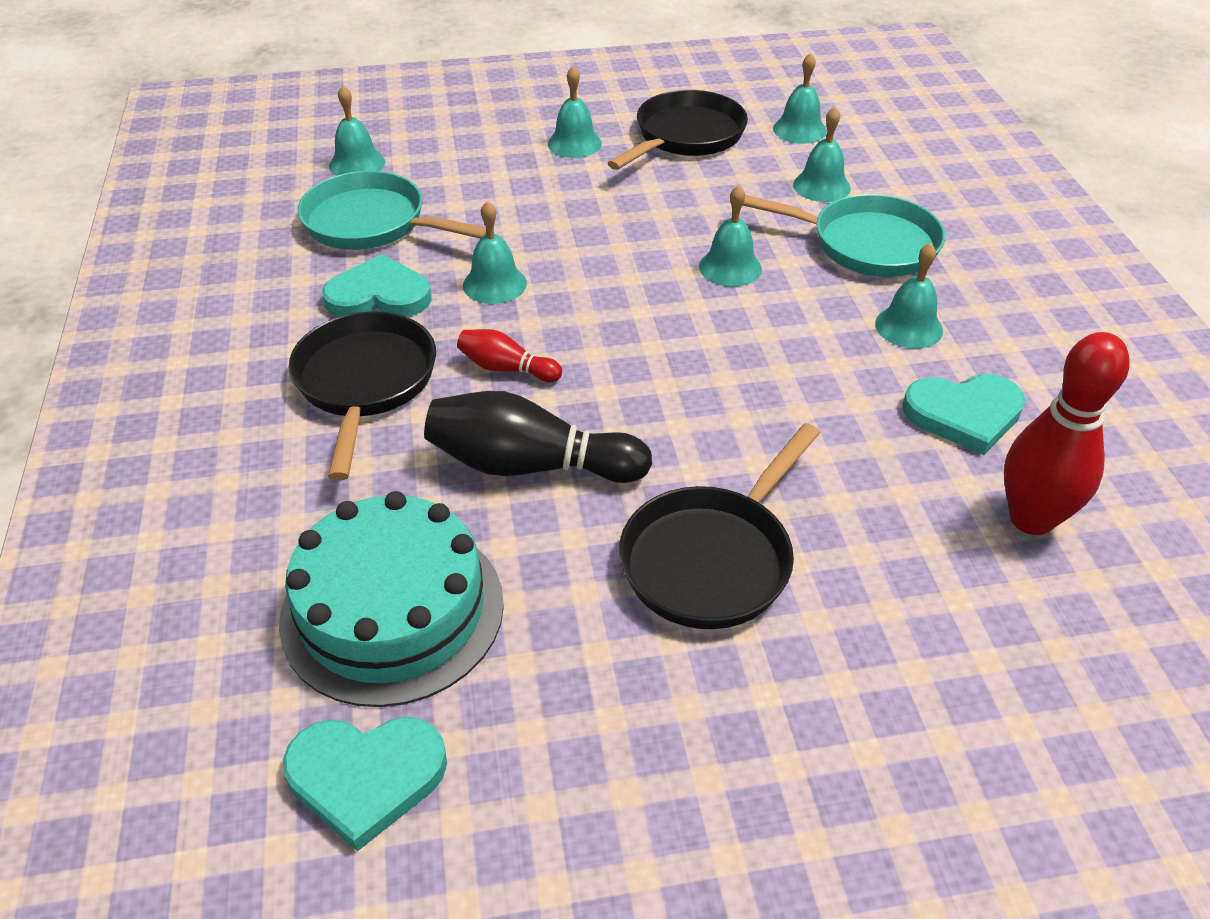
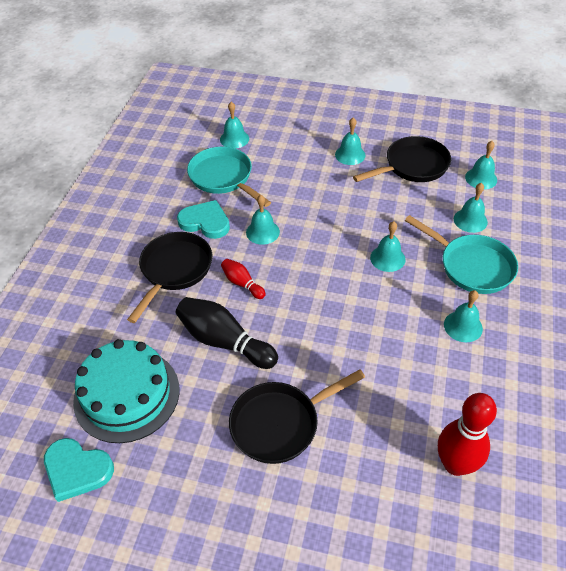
camera: 25 degrees right, 5 degrees up
(964, 414) = (459, 390): turquoise heart -> none

